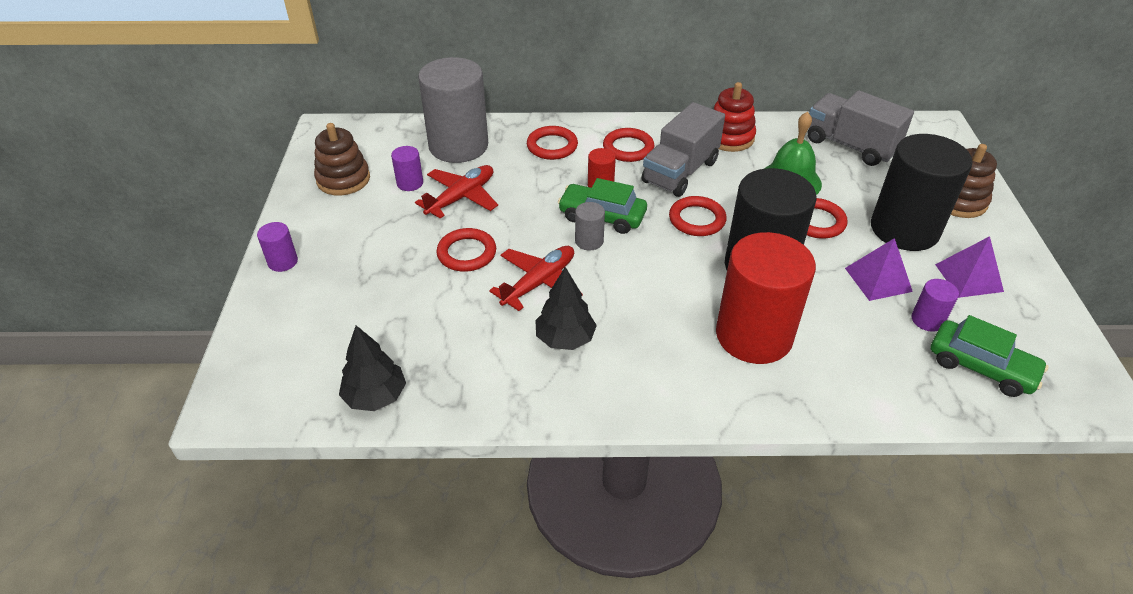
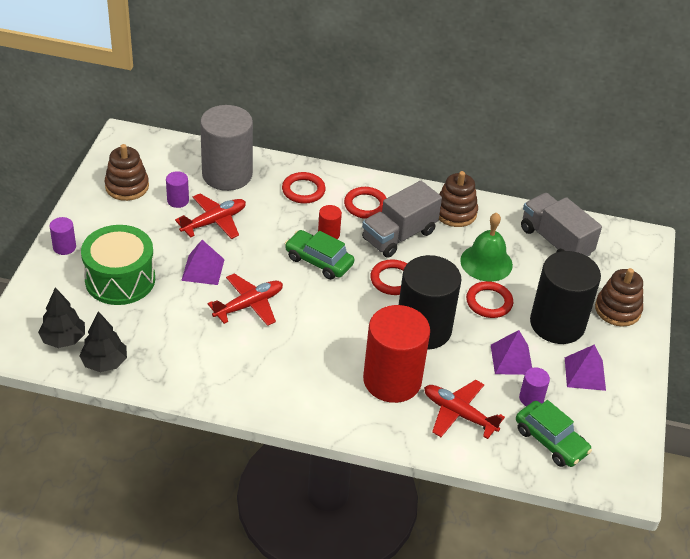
camera: 10 degrees right, 0 degrees up
(366, 286) = (120, 279): none -> green drum
(466, 253) = (203, 269): red ring -> purple pyramid
(565, 339) = (252, 351): black tree -> black tree (63, 339)
(589, 241) = (300, 280): grey cylinder -> none
(729, 137) = (455, 212): red stacking toy -> brown stacking toy
(854, 359) = (458, 414): none -> red plane

